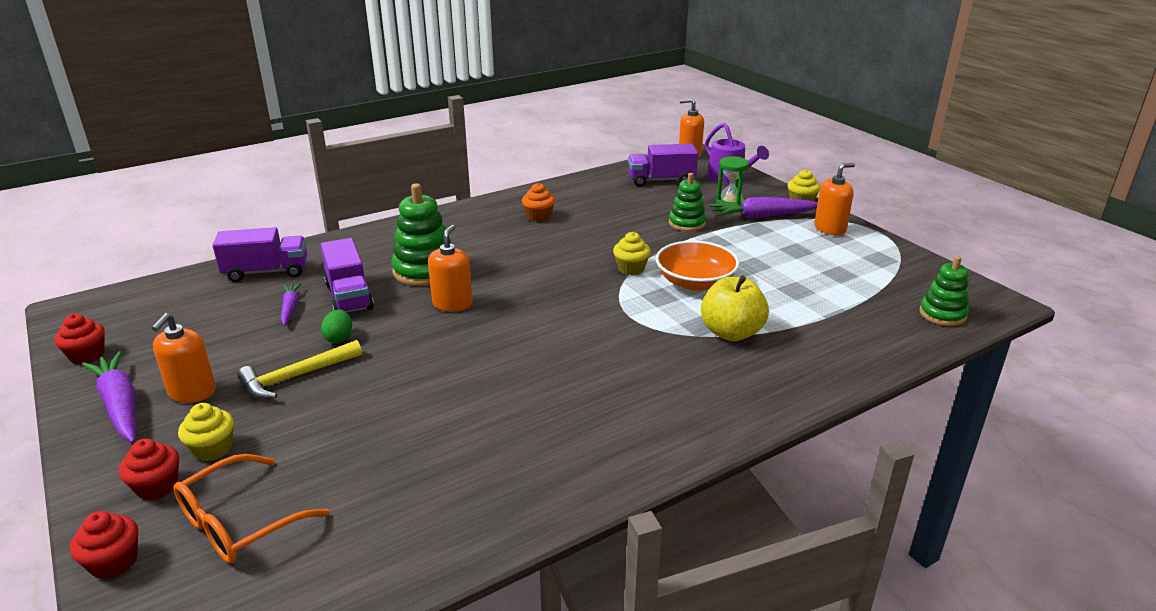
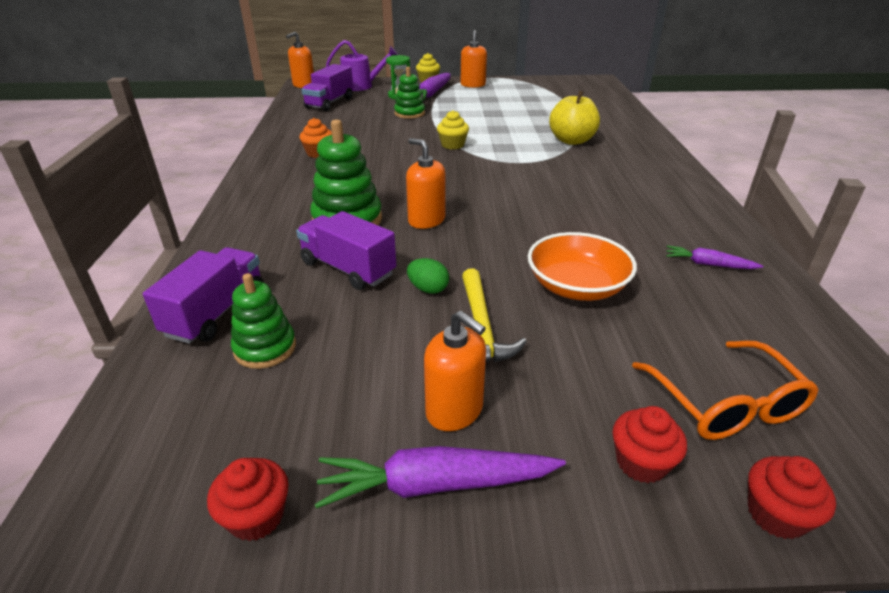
camera: 60 degrees left, 5 degrees up
(212, 449) = (586, 407): yellow cupcake -> none
(290, 308) = (329, 309): purple carrot -> purple carrot (708, 264)
(349, 296) = (348, 269): purple truck -> purple truck turned 150 degrees counterclockwise
(695, 282) = (496, 132): orange bowl -> orange bowl (577, 286)
(942, 314) = (598, 92): green stacking toy -> green stacking toy (265, 348)

